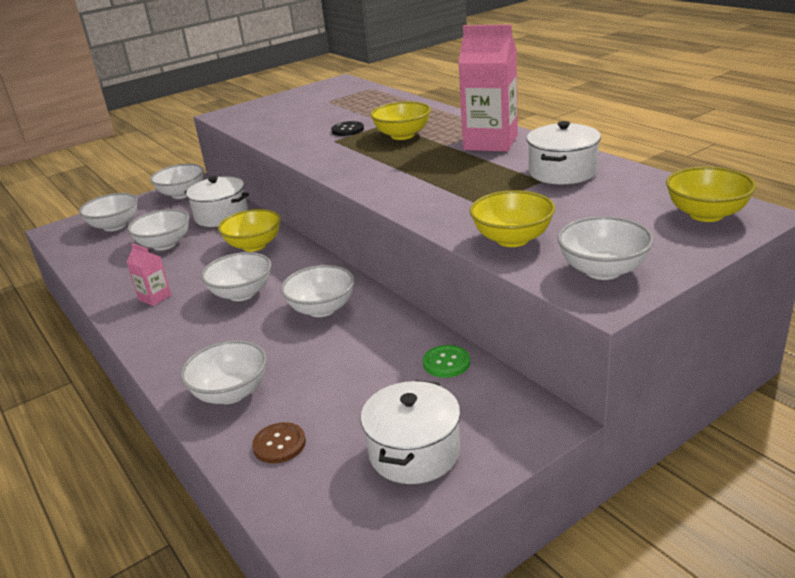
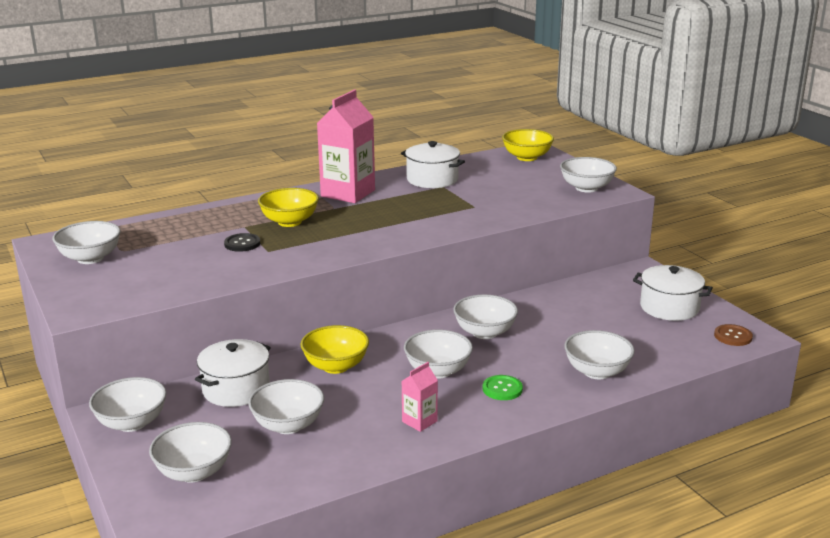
camera: 85 degrees left, 5 degrees down
(279, 444) = (660, 351): brown button -> brown button (733, 336)
(312, 97) = (90, 258): none -> white bowl
(446, 362) = (577, 291): green button -> green button (502, 389)
(512, 239) = (534, 204): yellow bowl -> none

